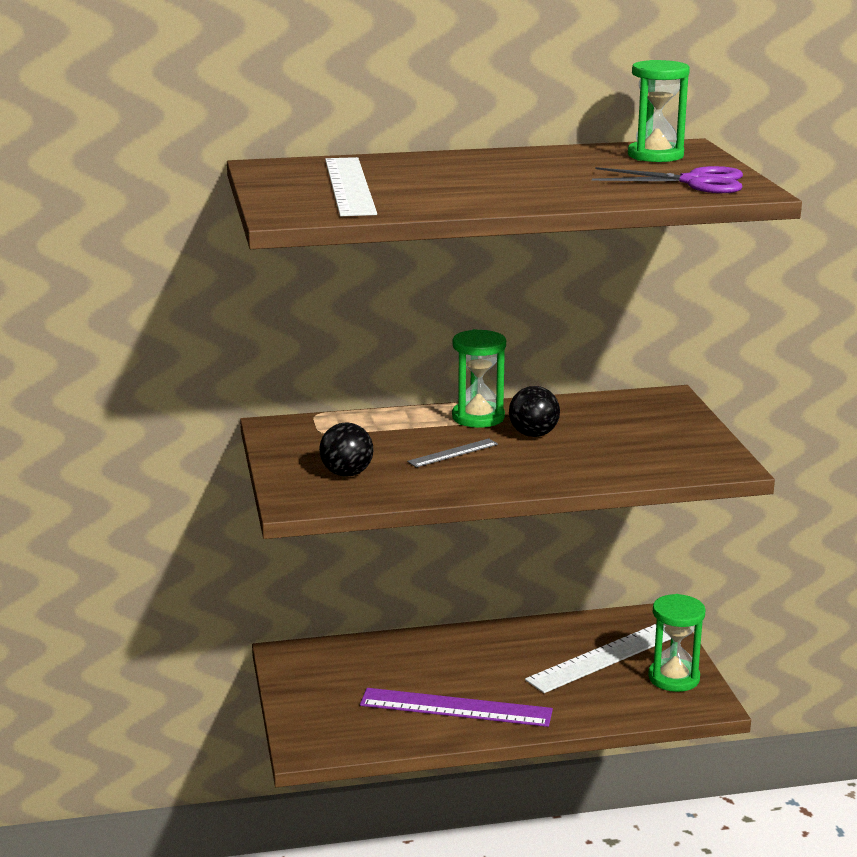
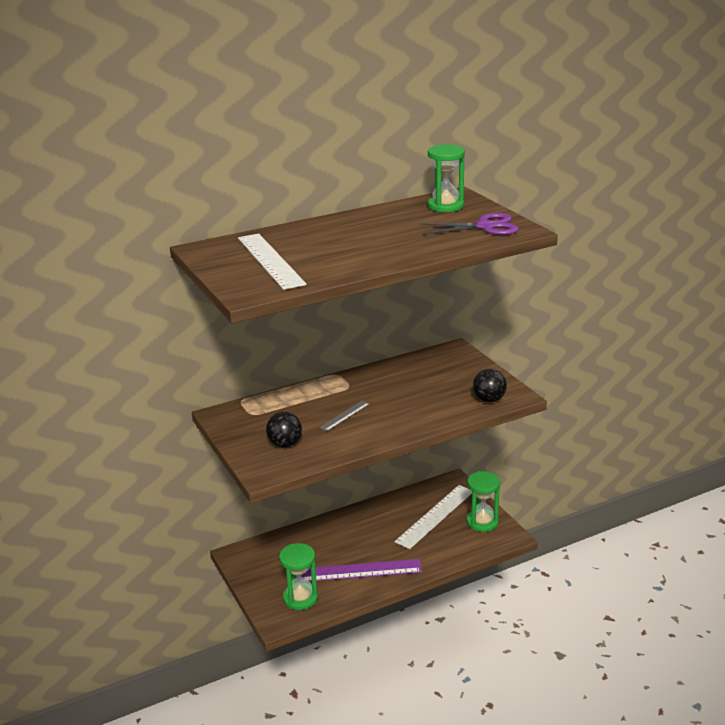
camera: 15 degrees left, 5 degrees up
(478, 417) = (347, 385): green hourglass -> green hourglass (300, 598)
(533, 434) = (388, 392): black ball -> black ball (489, 400)

